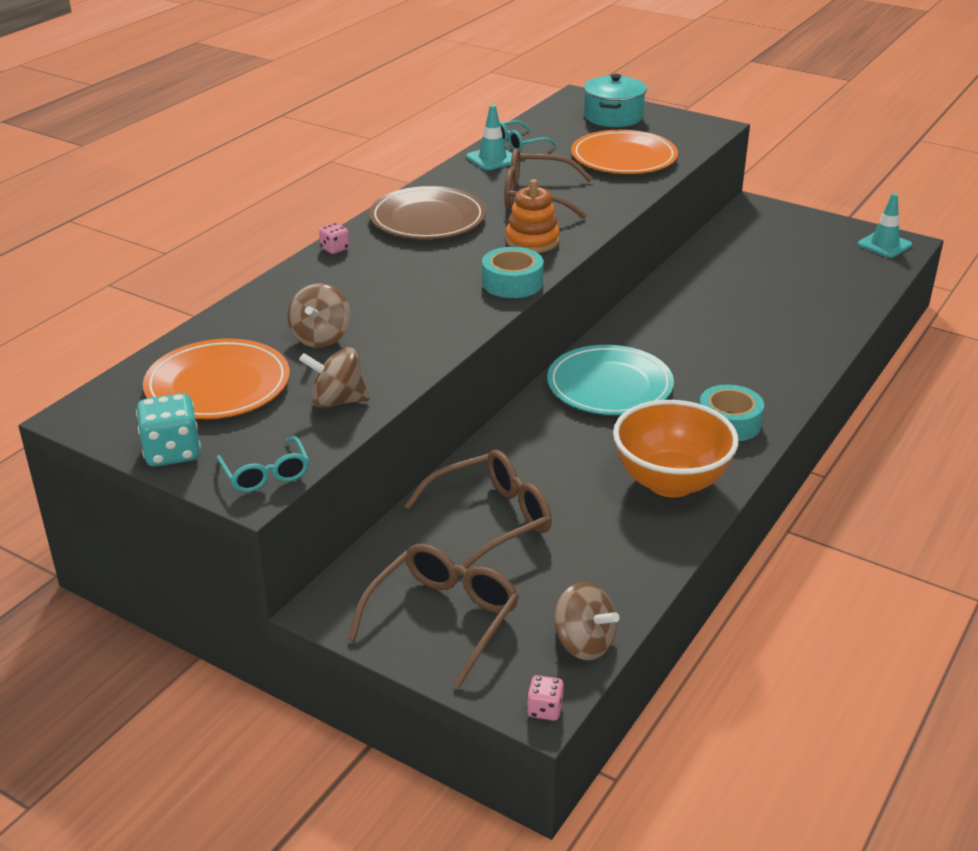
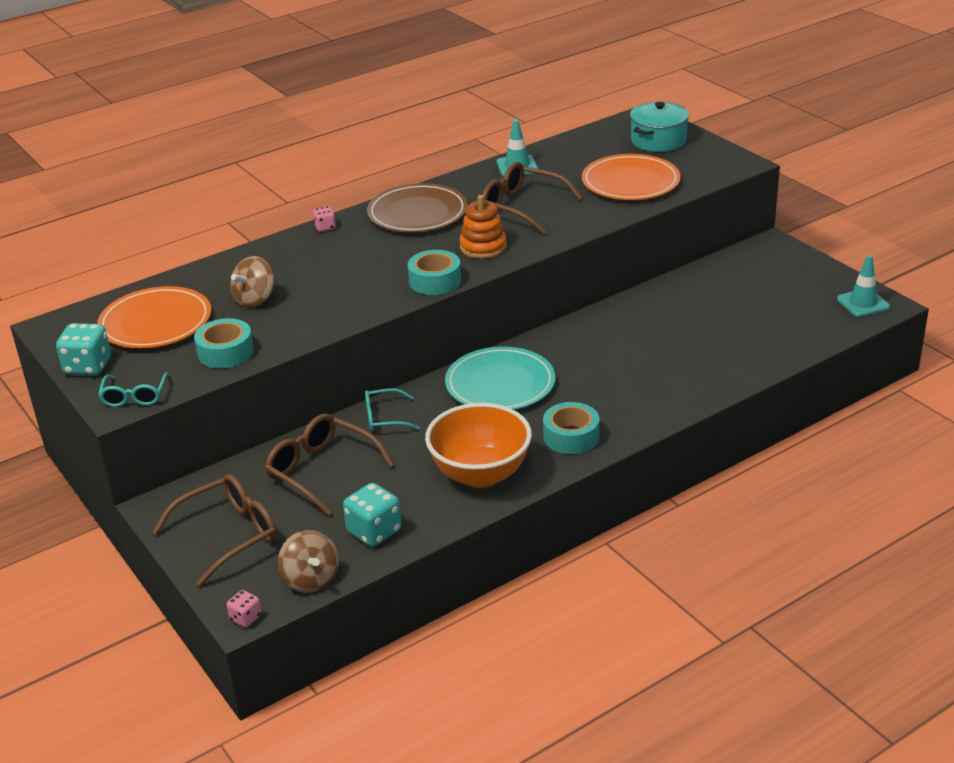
camera: 25 degrees right, 0 degrees up
(337, 401) = (225, 352): brown spinning top -> turquoise tape
(491, 519) = (321, 470): brown glasses -> brown glasses turned 135 degrees counterclockwise
(519, 144) = (552, 155): turquoise glasses -> turquoise glasses (384, 418)
(609, 571) = (374, 531): none -> turquoise dice

